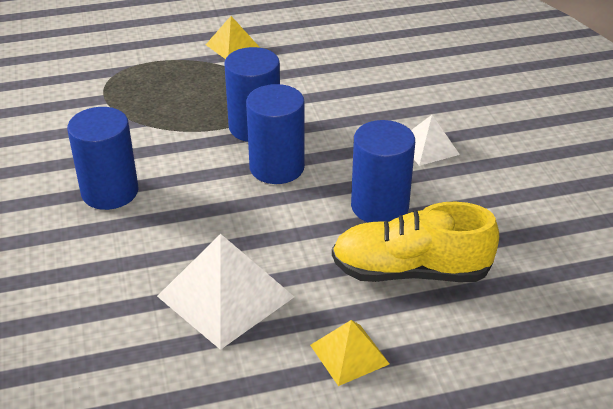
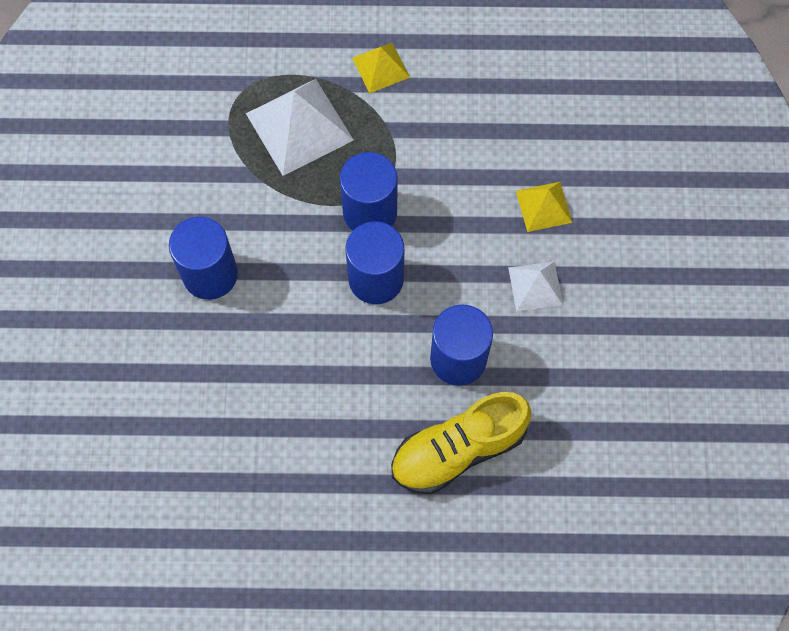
camera: 15 degrees right, 30 degrees up
(226, 296) = (287, 437): white pyramid -> white pyramid (299, 126)
(349, 354) = (374, 530): yellow pyramid -> yellow pyramid (543, 206)
(410, 271) = (458, 449): yellow shoe -> yellow shoe turned 45 degrees counterclockwise

